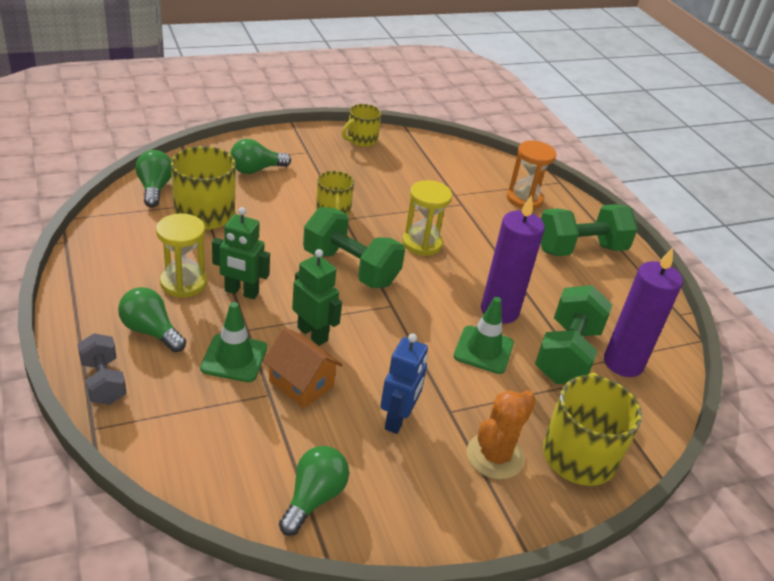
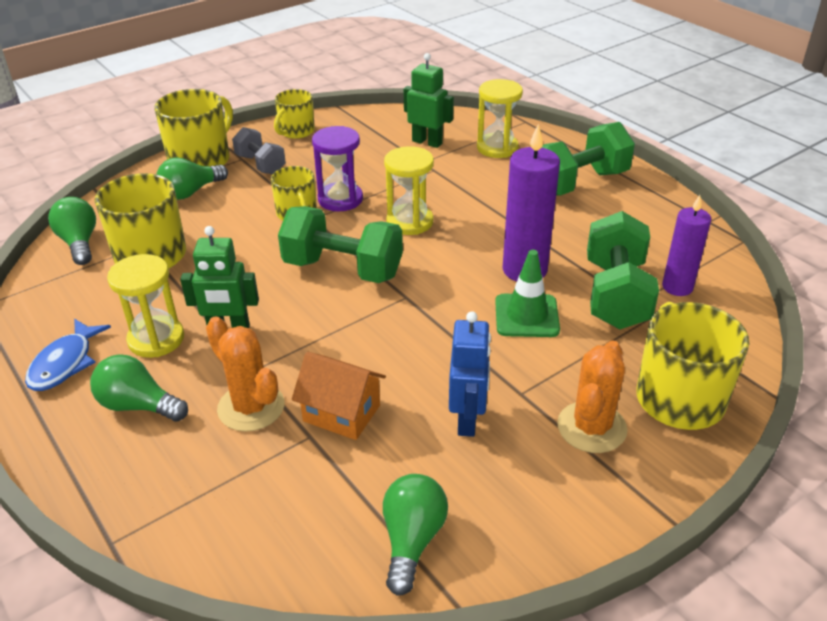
camera: 10 degrees left, 0 degrees up
(103, 382) = (103, 482): grey dumbbell -> grey dumbbell (260, 164)
(109, 282) = (65, 363): none -> blue fish
(234, 358) = (251, 407): green traffic cone -> orange cactus
(274, 144) = (201, 160): none -> yellow mug
(313, 334) = (331, 353): green robot -> green robot (427, 142)
(373, 208) = (340, 199): none -> purple hourglass
(524, 199) = (497, 148): orange hourglass -> yellow hourglass
(623, 363) = (677, 287): purple candle -> purple candle, size x0.66

